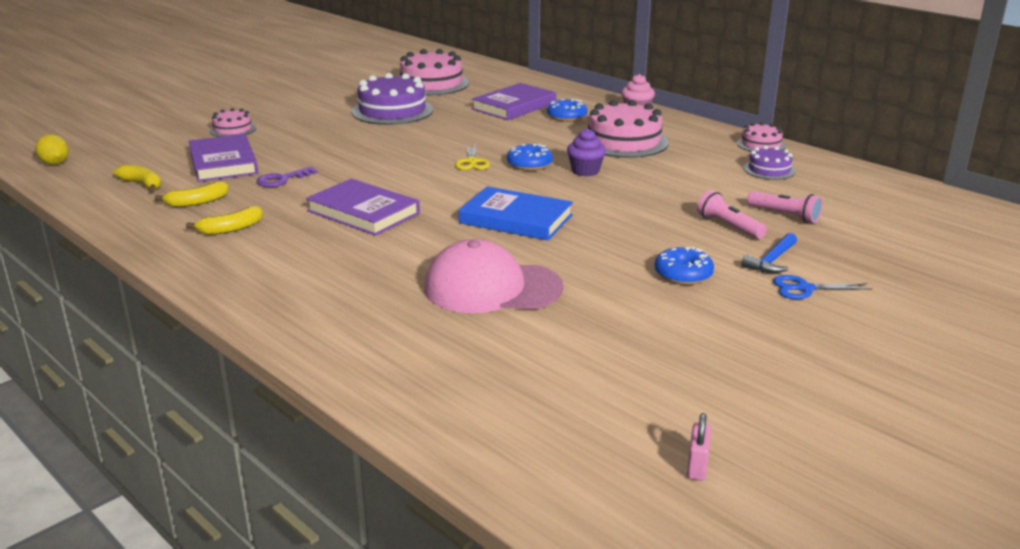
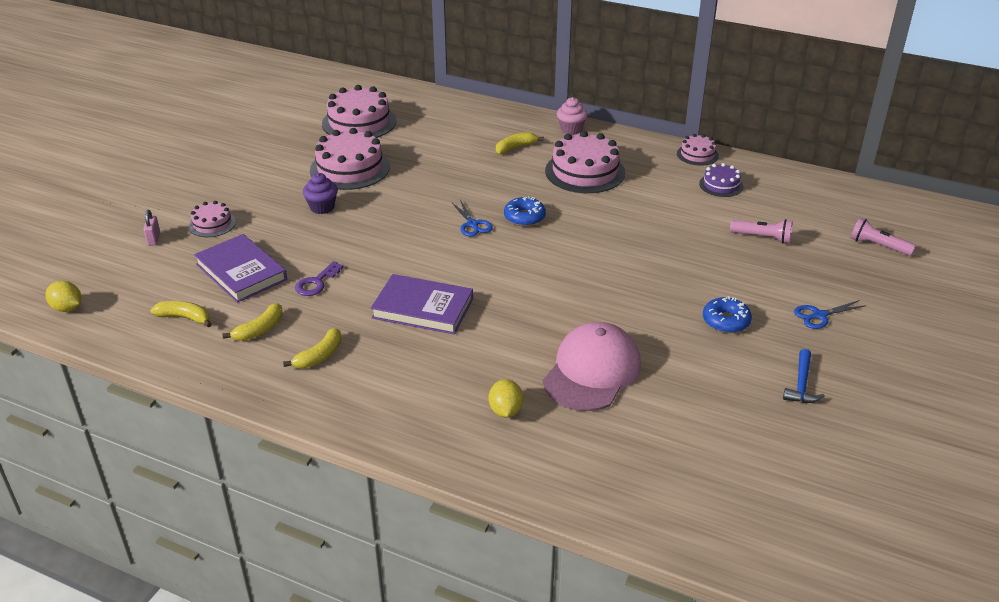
camera: 20 degrees left, 10 degrees up
(369, 301) = (505, 411): none -> yellow lemon
(392, 111) = (350, 168): purple cake -> pink cake
(472, 162) = (472, 224): yellow scissors -> blue scissors
(492, 288) = (592, 371): pink cap -> pink cap turned 135 degrees clockwise
(514, 106) = (459, 141): purple book -> none
(516, 219) = (558, 288): blue book -> none
(566, 117) = (515, 148): blue donut -> yellow banana
(585, 171) = (577, 216): purple cupcake -> purple cupcake (322, 207)
(697, 467) = (844, 506): pink padlock -> pink padlock (154, 239)
(729, 226) = (728, 259): pink flashlight -> pink flashlight (878, 246)
(771, 261) = (780, 291): blue hammer -> blue hammer (801, 384)

